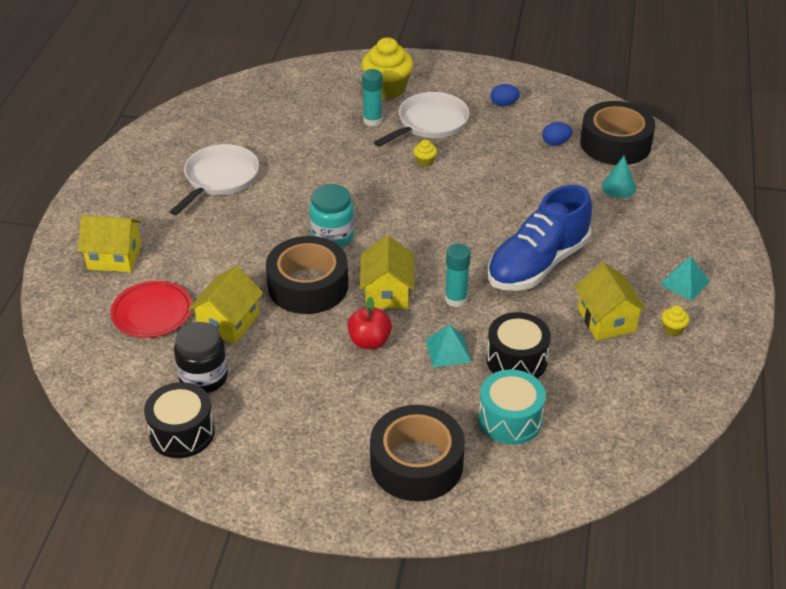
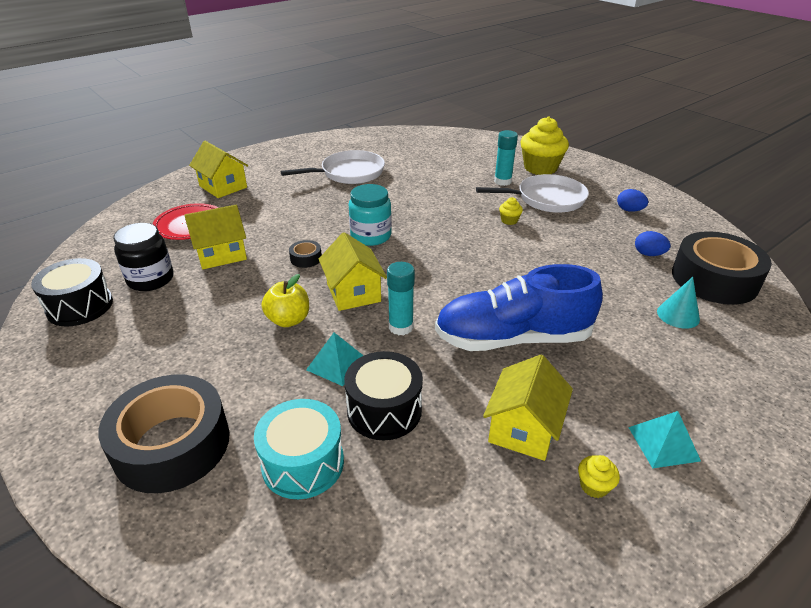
camera: 40 degrees right, 5 degrees down
(308, 286) = (306, 258): black tape -> black tape, size x0.41
(369, 341) = (288, 320): red apple -> yellow apple
(387, 293) = (353, 292): yellow house -> yellow house turned 60 degrees counterclockwise

